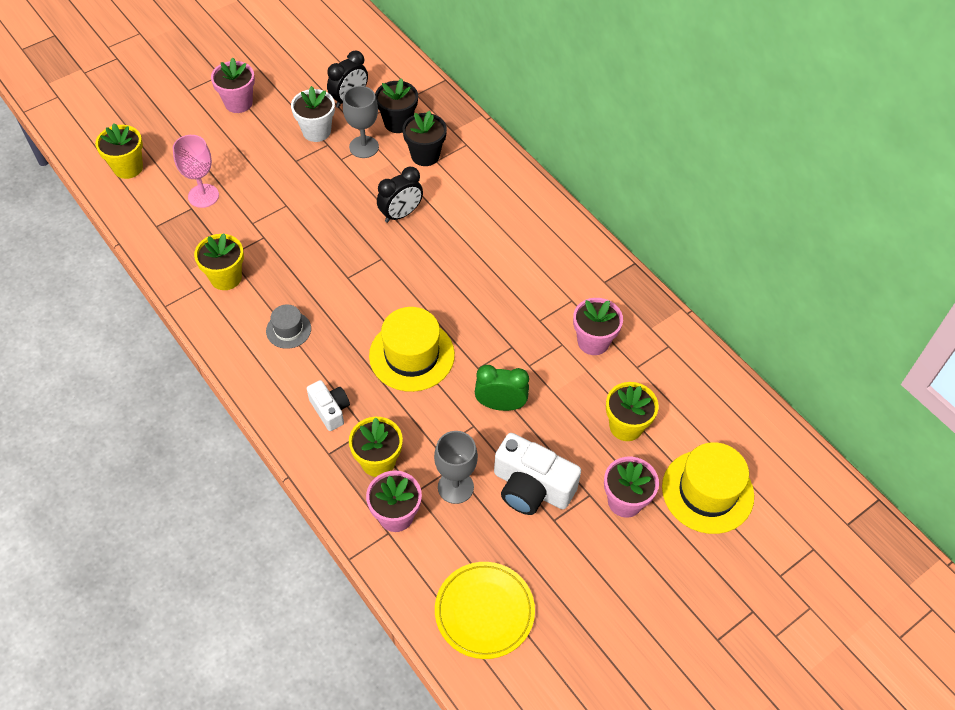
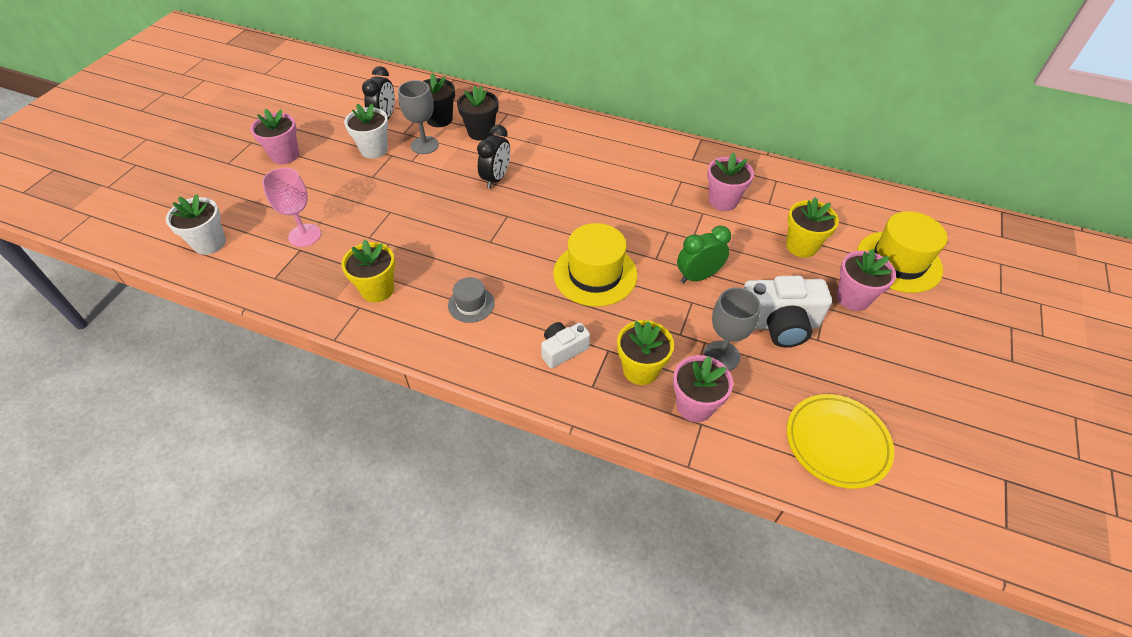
camera: 30 degrees left, 5 degrees down
(128, 168) = (209, 243): yellow flower pot -> white flower pot
(330, 410) = (563, 350): white camera -> white camera turned 60 degrees counterclockwise

